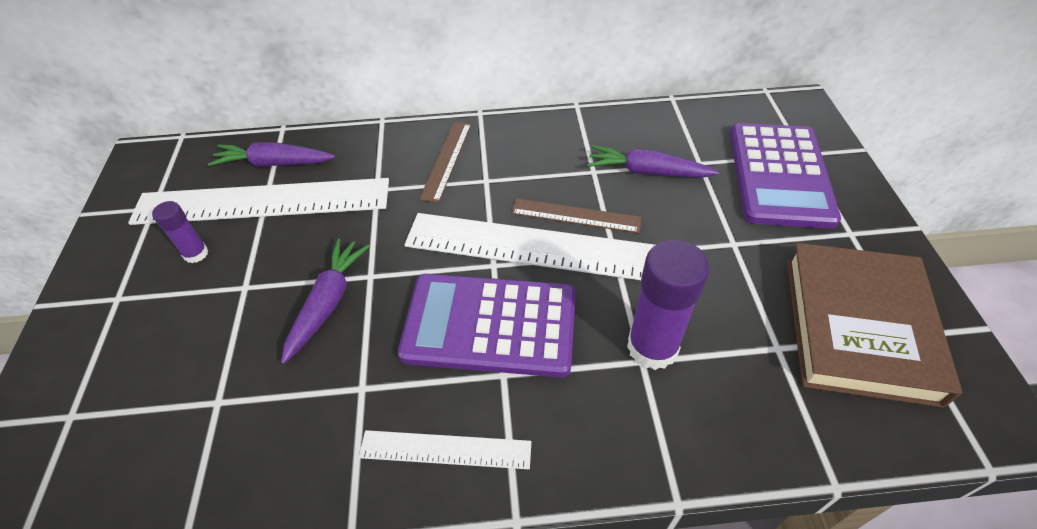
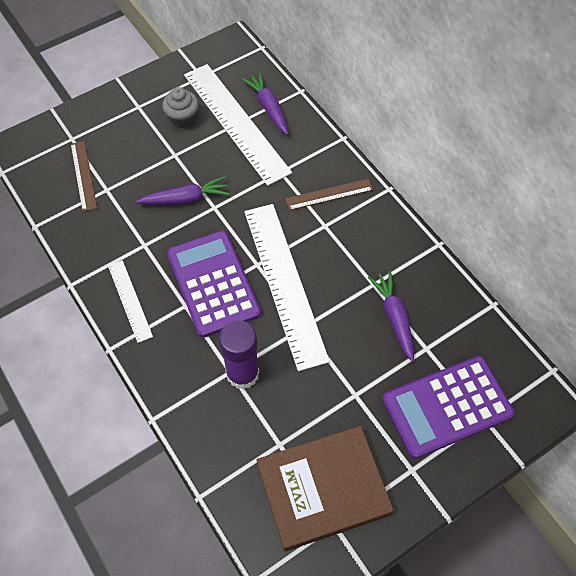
camera: 60 degrees right, 10 degrees up
(196, 254) = (183, 118): purple glue stick -> grey cupcake
(575, 215) = (324, 291): brown ruler -> brown ruler (83, 175)

